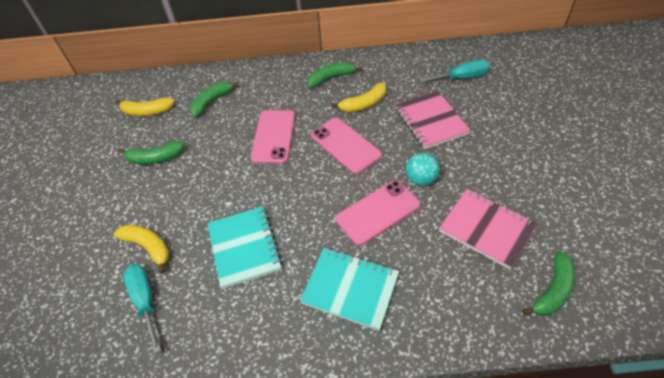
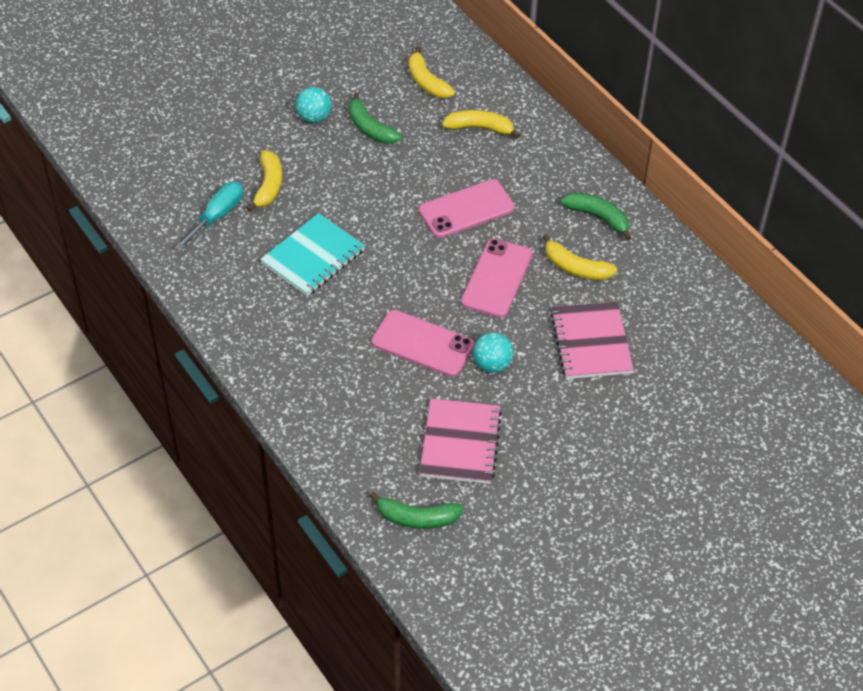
camera: 55 degrees right, 0 degrees up
(112, 187) = (314, 117): none -> turquoise ball
(211, 102) = (480, 128): green banana -> yellow banana
(350, 288) = (320, 357): turquoise notebook -> none
(431, 121) = (591, 342): pink notebook -> pink notebook turned 45 degrees counterclockwise
(461, 77) = (695, 347): turquoise screwdriver -> none

